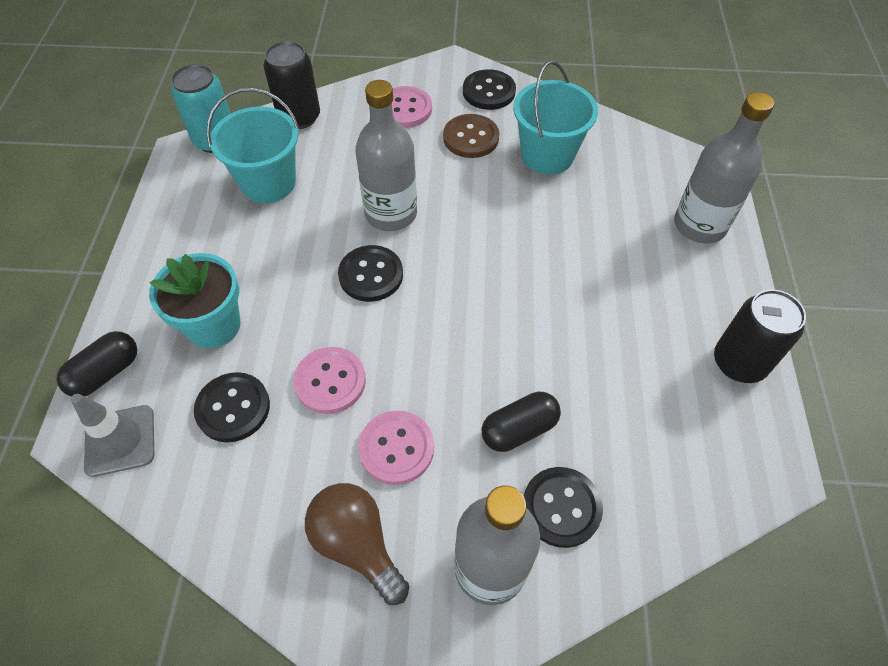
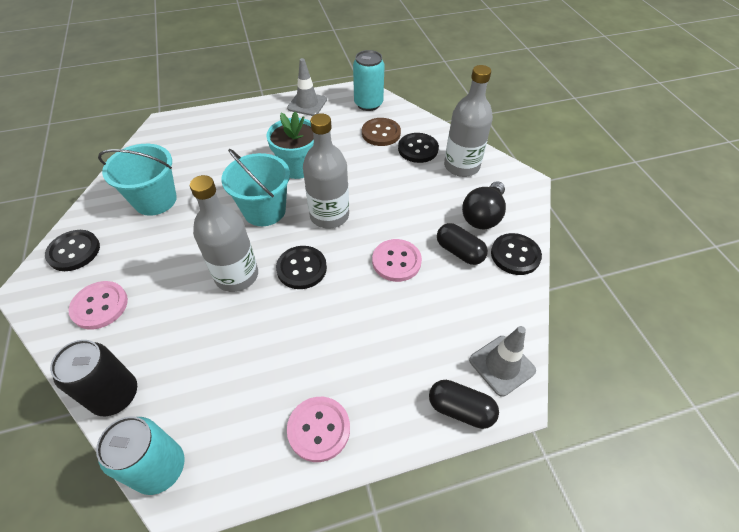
camera: 110 degrees left, 5 degrees down
(214, 326) = (385, 351): turquoise flower pot -> turquoise flower pot (298, 167)
(233, 408) = (442, 307): black button -> black button (515, 255)
(268, 183) = (218, 382): turquoise bucket -> turquoise bucket (264, 210)
(357, 544) = (483, 216): brown light bulb -> black light bulb
(396, 448) = (422, 216): pink button -> pink button (319, 429)
(471, 138) = (138, 249): brown button -> brown button (381, 133)
(519, 429) = (384, 171): black capsule -> black capsule (459, 252)
(699, 225) = (212, 124): grey bottle -> grey bottle (329, 215)
(725, 468) = (368, 104): none -> turquoise can
(739, 362) = (307, 104): black can -> grey traffic cone

